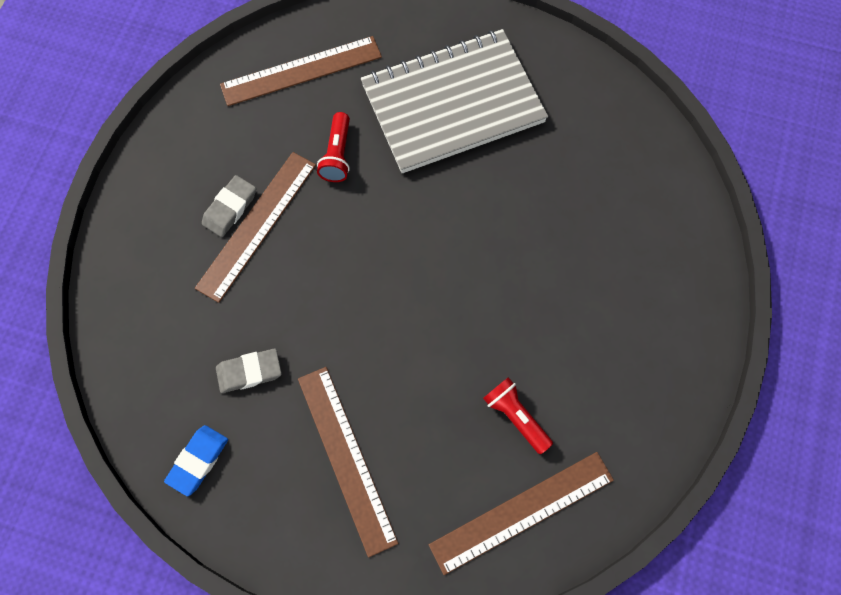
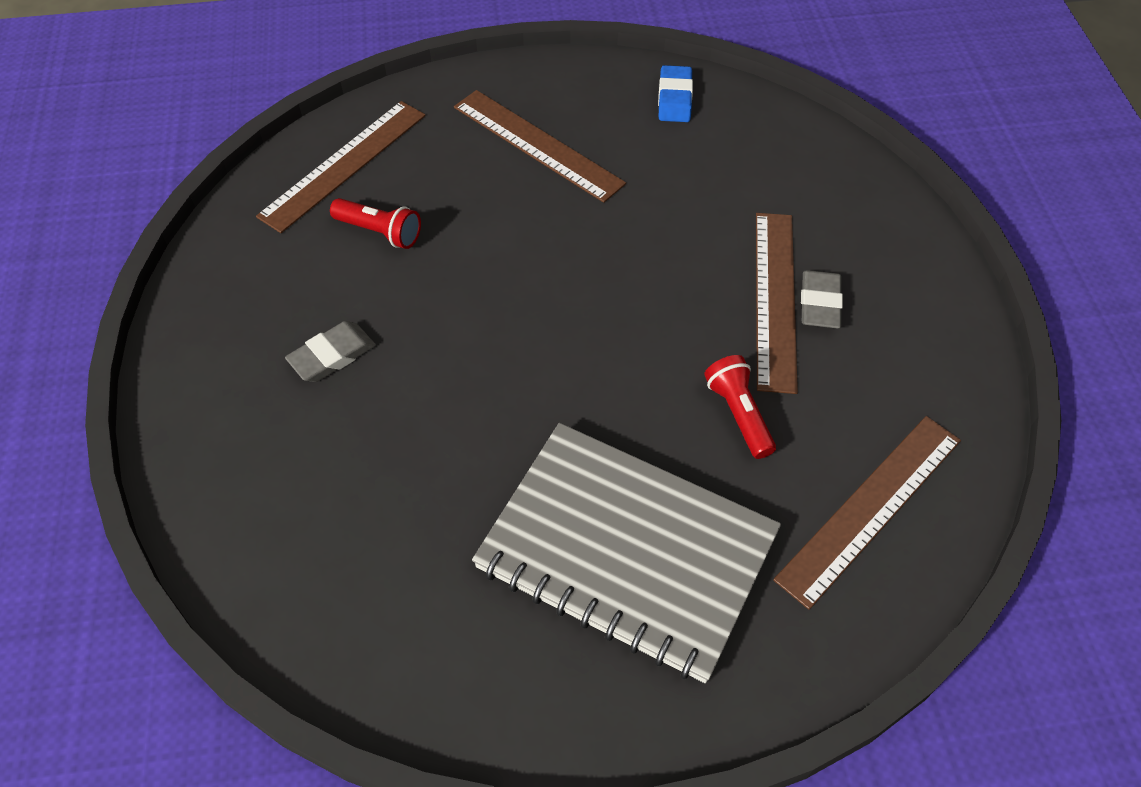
camera: 155 degrees right, 15 degrees down
(249, 372) = (678, 172): grey eraser -> grey eraser (332, 355)
(452, 103) = (626, 551): grey notebook -> grey notebook turned 75 degrees clockwise

